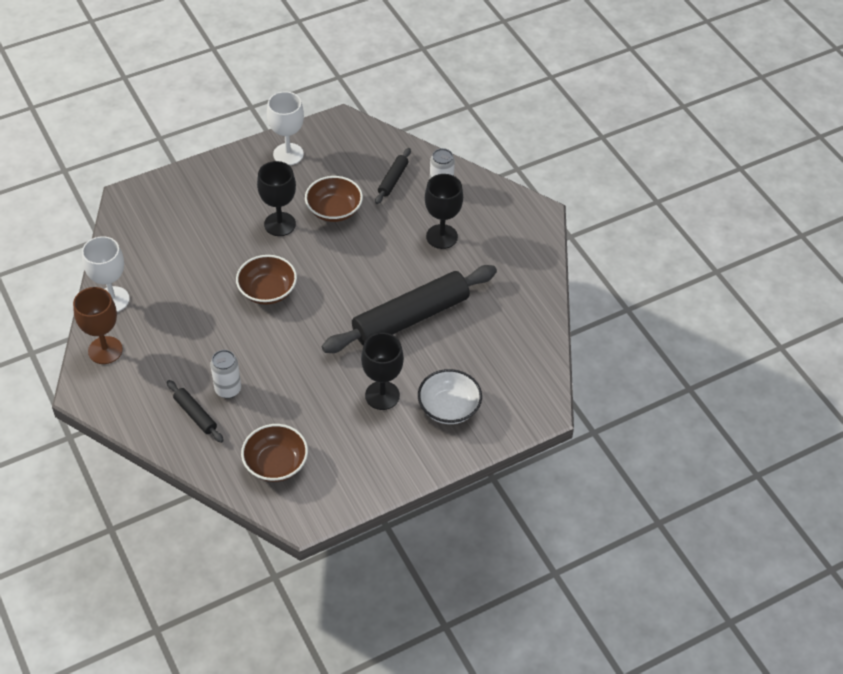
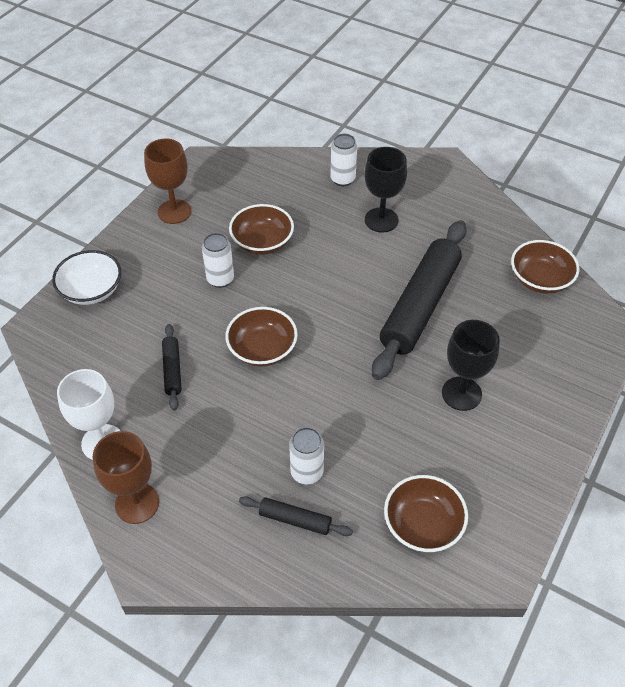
camera: 30 degrees left, 0 degrees up
(280, 224) = (220, 279): black goblet -> white can
(288, 154) = (174, 212): white goblet -> brown goblet
(393, 180) = (293, 191): black rolling pin -> black rolling pin (172, 370)
(449, 408) = (531, 372): white bowl -> white bowl (91, 290)
(524, 345) = (540, 279): none -> brown bowl

